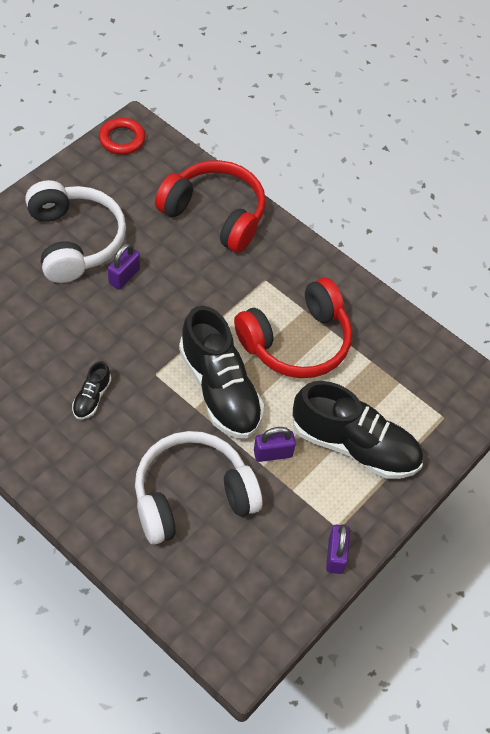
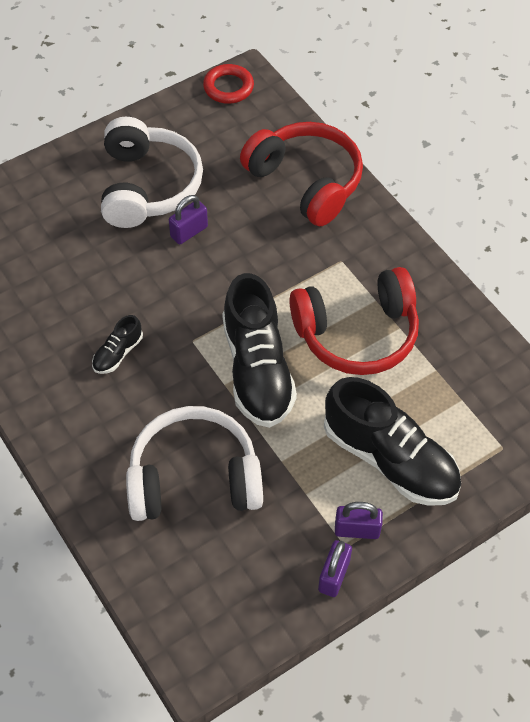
camera: 20 degrees right, 0 degrees up
(273, 453) = (295, 450): purple padlock -> purple padlock (357, 530)

